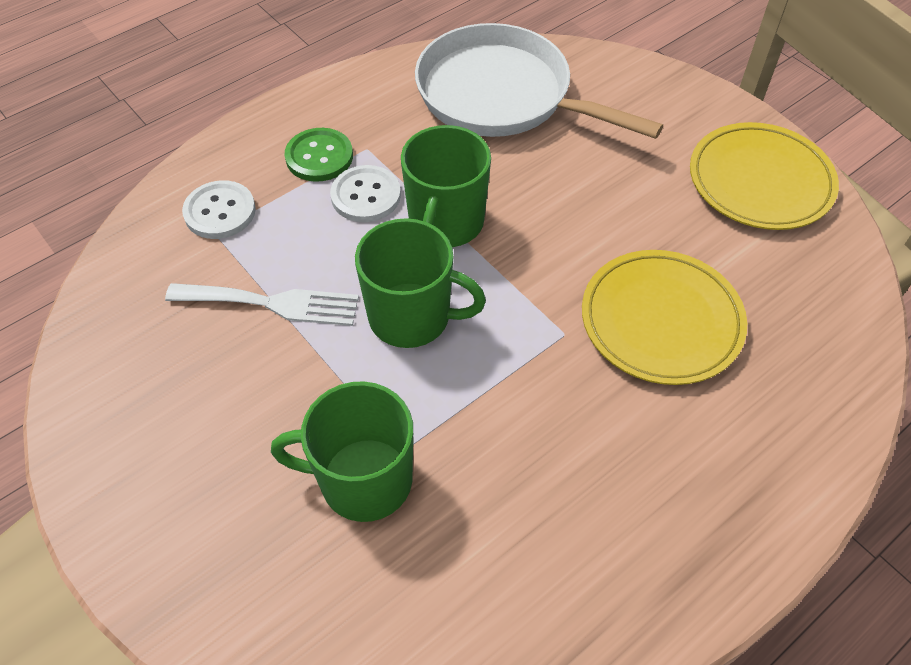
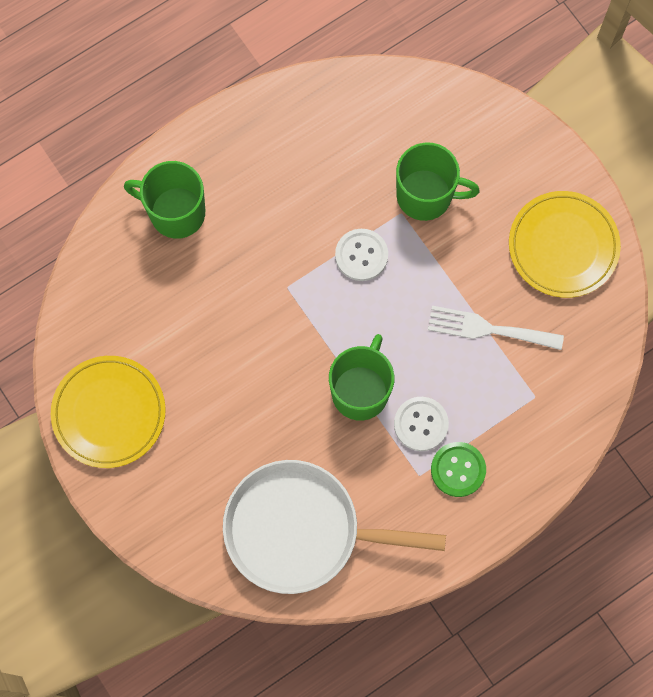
camera: 175 degrees left, 20 degrees up
(220, 212) = (533, 417): white button -> white button (361, 255)
(411, 317) = (391, 309): green mug -> green mug (176, 212)
(502, 95) = (300, 530): white pan -> white pan turned 150 degrees clockwise
(661, 320) = (218, 292): yellow plate -> yellow plate (563, 246)

